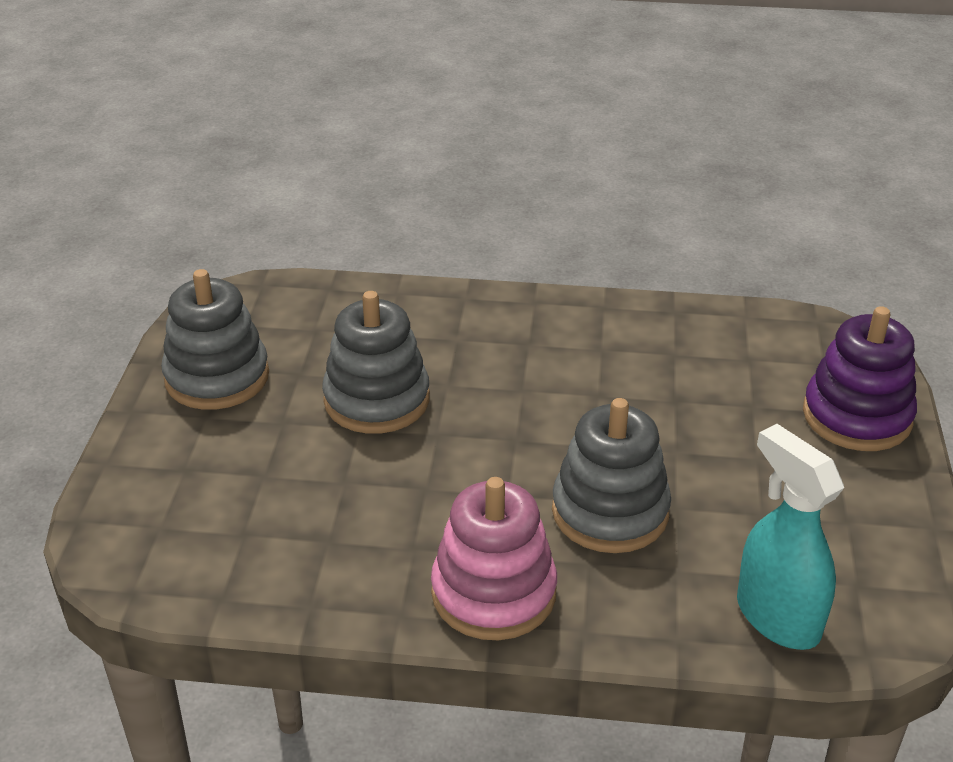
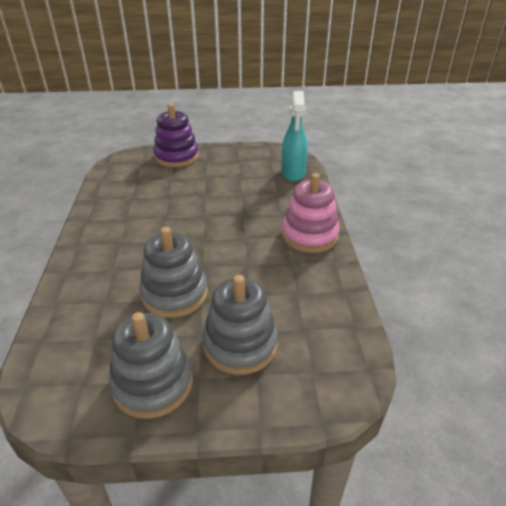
camera: 100 degrees left, 0 degrees up
(610, 512) = (249, 209): grey stacking toy -> grey stacking toy (240, 345)
(777, 617) = (293, 173): turquoise spray bottle -> turquoise spray bottle turned 45 degrees counterclockwise

